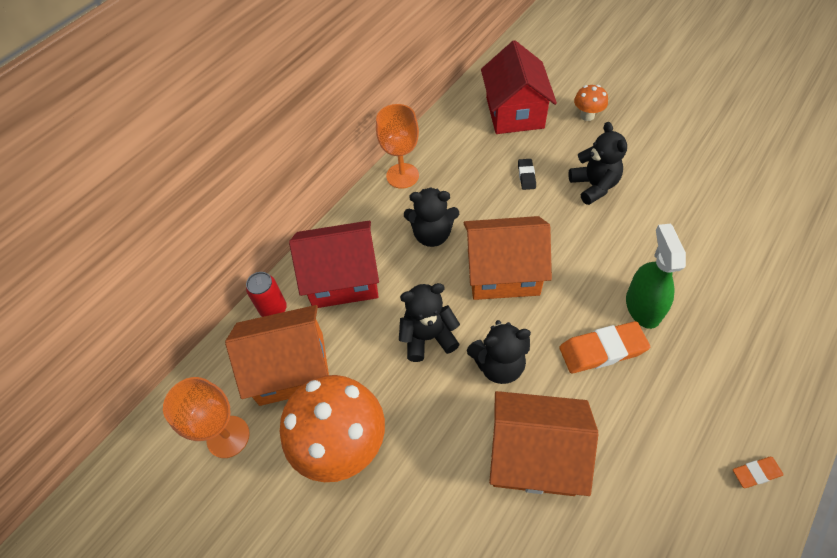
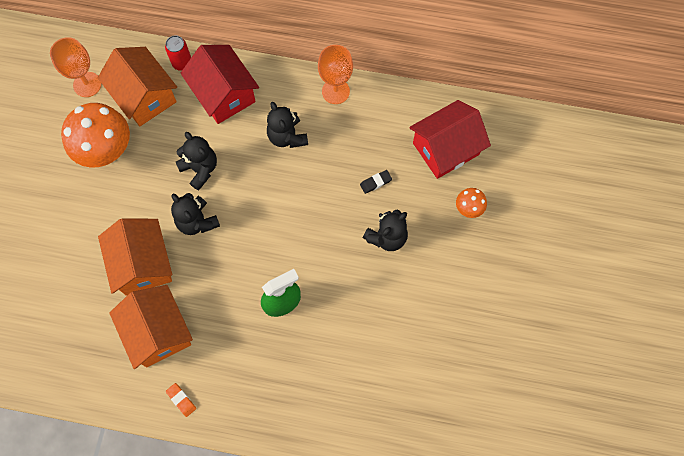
camera: 60 degrees right, 15 degrees up
(503, 272) = (273, 198): orange house -> orange house (158, 332)
(602, 350) = (235, 284): orange eraser -> none

